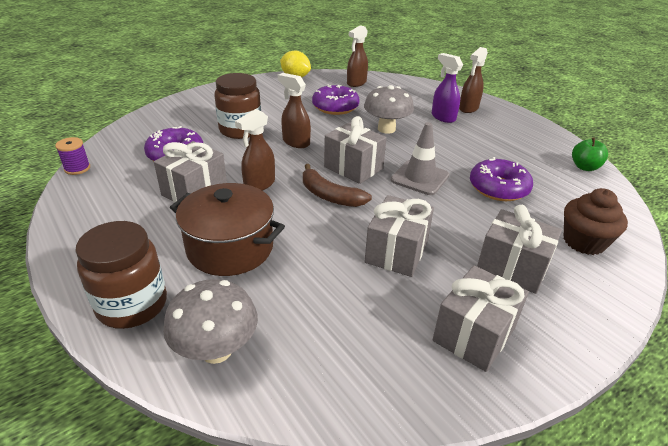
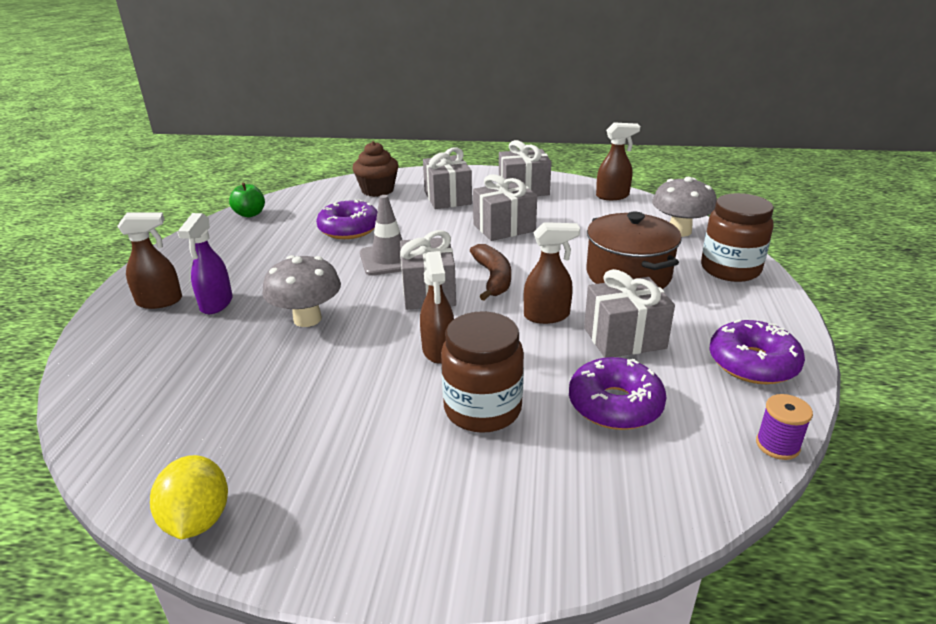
camera: 135 degrees left, 5 degrees down
(335, 107) = (290, 387): purple donut -> purple donut (753, 363)
(356, 83) = (151, 430): brown spray bottle -> brown spray bottle (613, 196)

